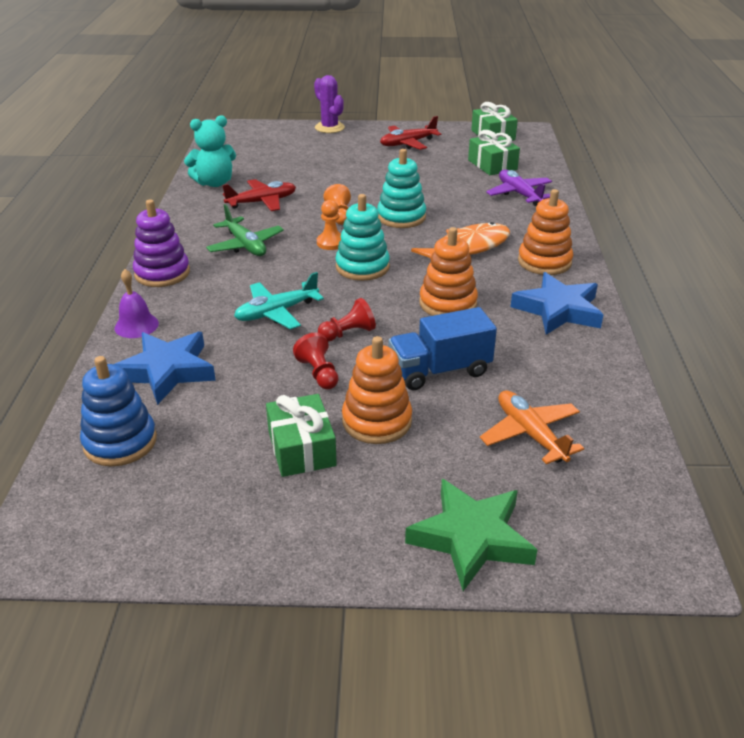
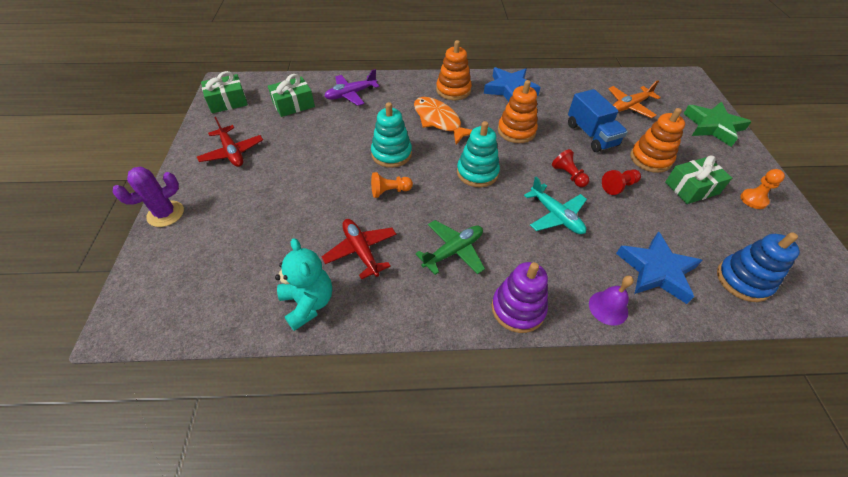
camera: 95 degrees left, 15 degrees up
(331, 243) = (441, 193): orange pawn -> orange pawn (753, 200)

